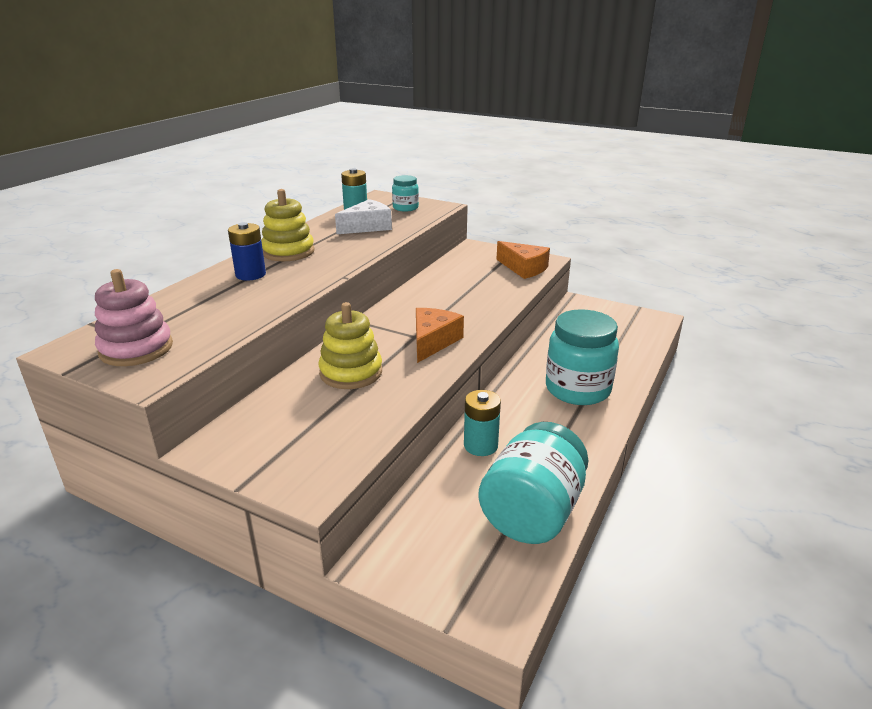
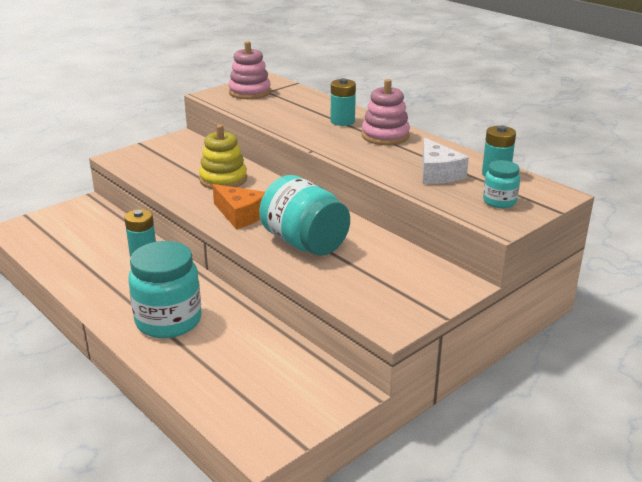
camera: 110 degrees right, 0 degrees up
(250, 274) = (342, 121): blue battery -> turquoise battery
(288, 252) = (385, 136): yellow stacking toy -> pink stacking toy
(524, 268) = (371, 302): orange cheese -> none
(532, 512) = (62, 256): turquoise jar -> turquoise jar (304, 243)

